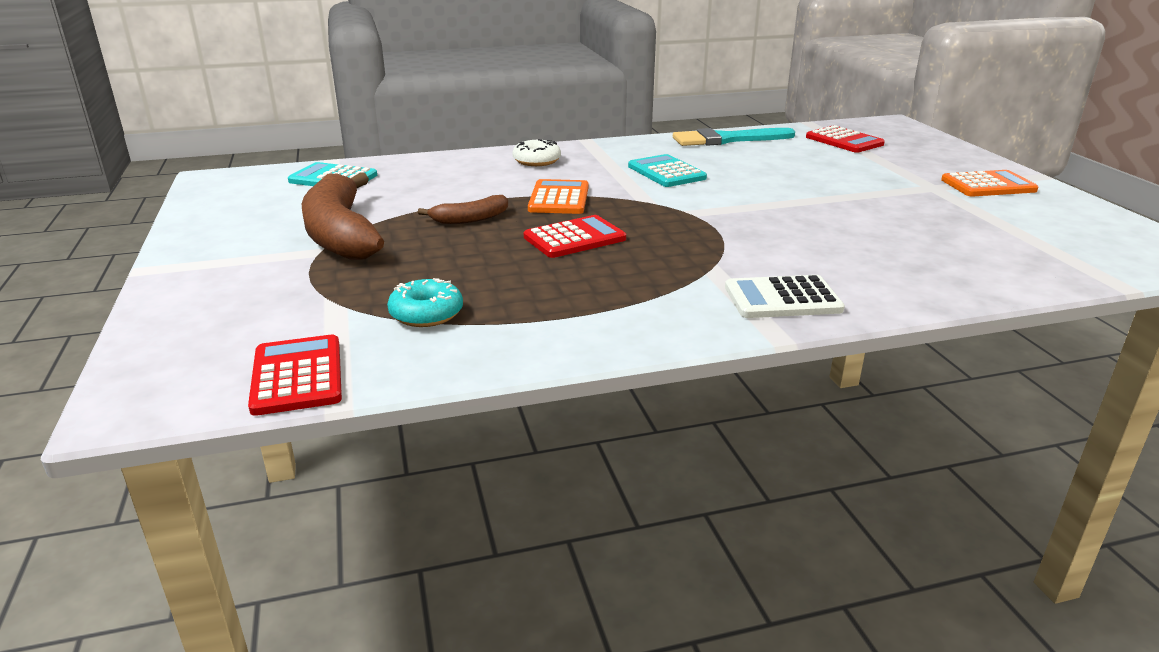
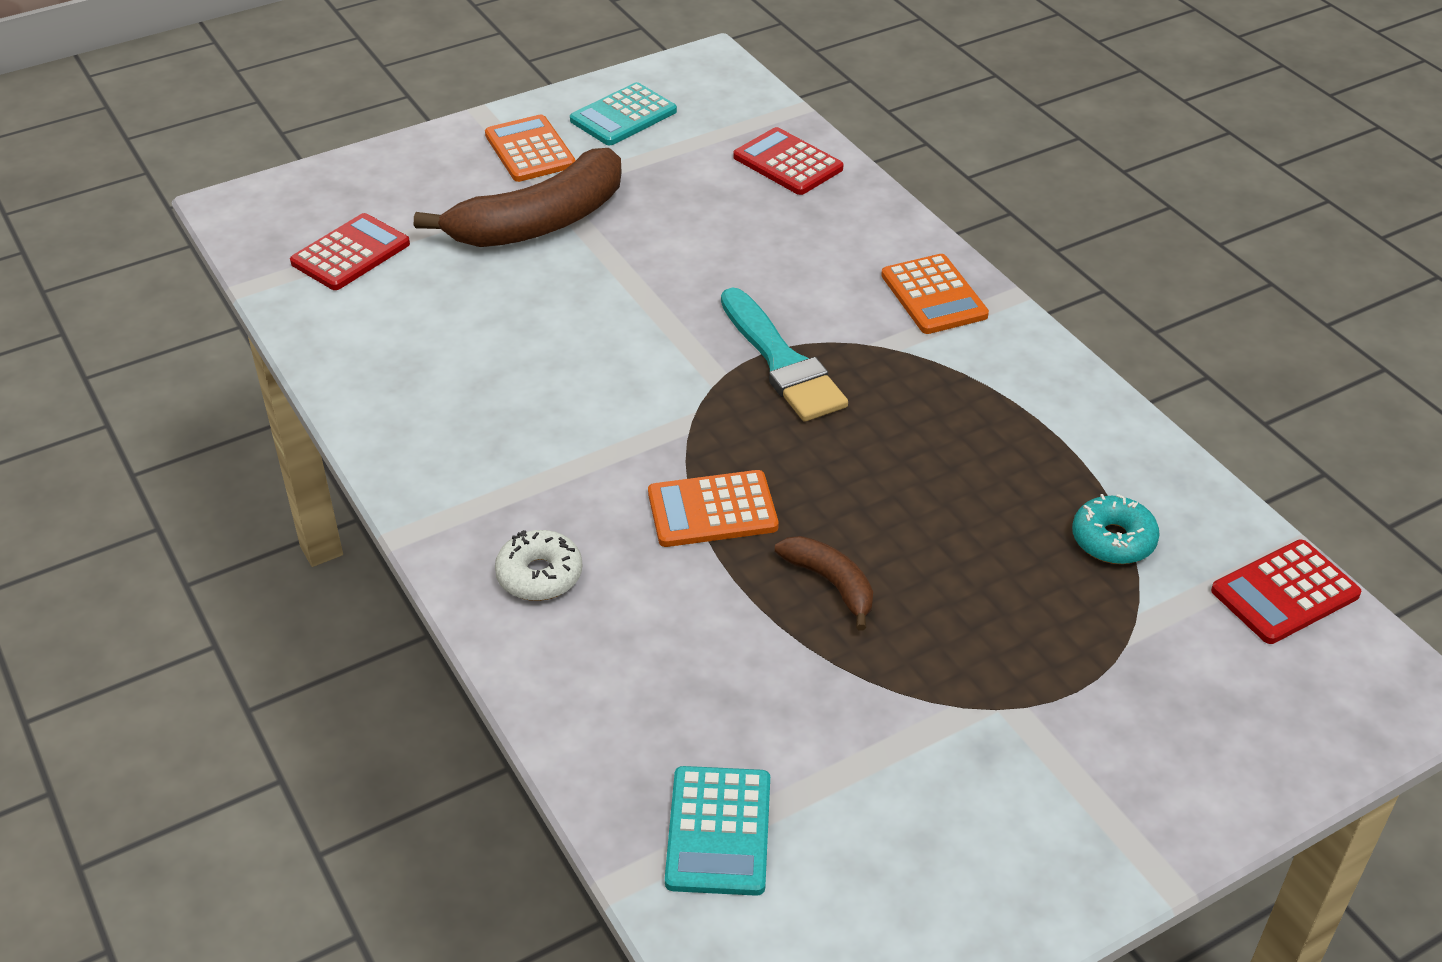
camera: 105 degrees left, 15 degrees up
(340, 234) = (947, 710): brown banana -> brown banana (540, 222)
(574, 238) = (851, 466): red calculator -> red calculator (787, 163)
(666, 172) = (558, 418): turquoise calculator -> turquoise calculator (623, 116)
(727, 139) = (364, 369): turquoise brush -> turquoise brush (782, 362)
(782, 299) = (934, 295): white calculator -> orange calculator

